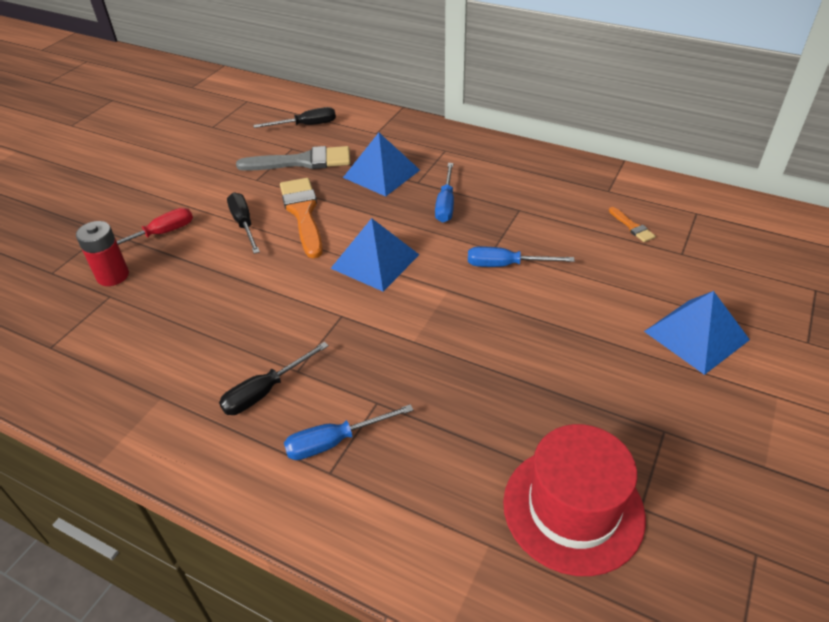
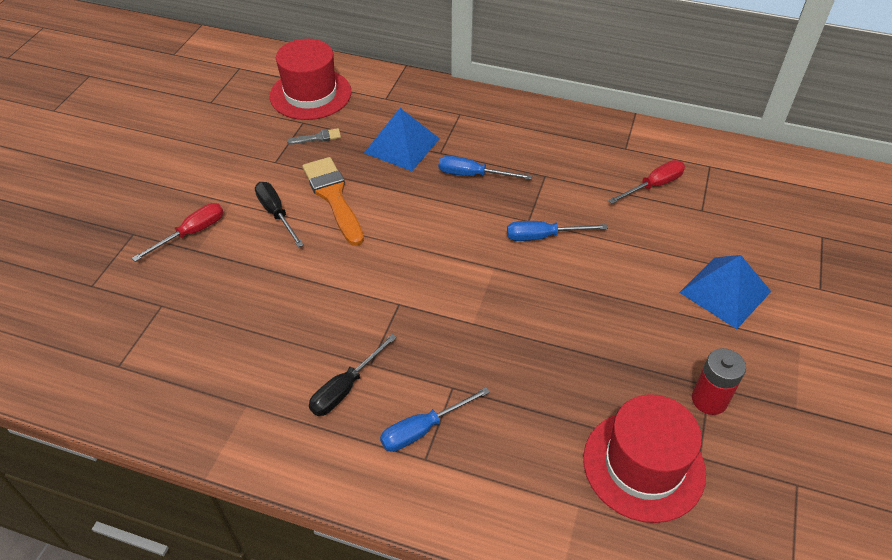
camera: 10 degrees left, 5 degrees up
(113, 276) = (157, 283): red battery -> red battery (709, 400)
(302, 162) = (317, 137): grey brush -> grey brush, size x0.46
(306, 125) = (310, 94): black screwdriver -> red hat
(375, 261) = (418, 243): blue pyramid -> none
(445, 204) = (473, 175): blue screwdriver -> blue screwdriver turned 105 degrees clockwise
(632, 227) = (653, 186): orange brush -> red screwdriver

